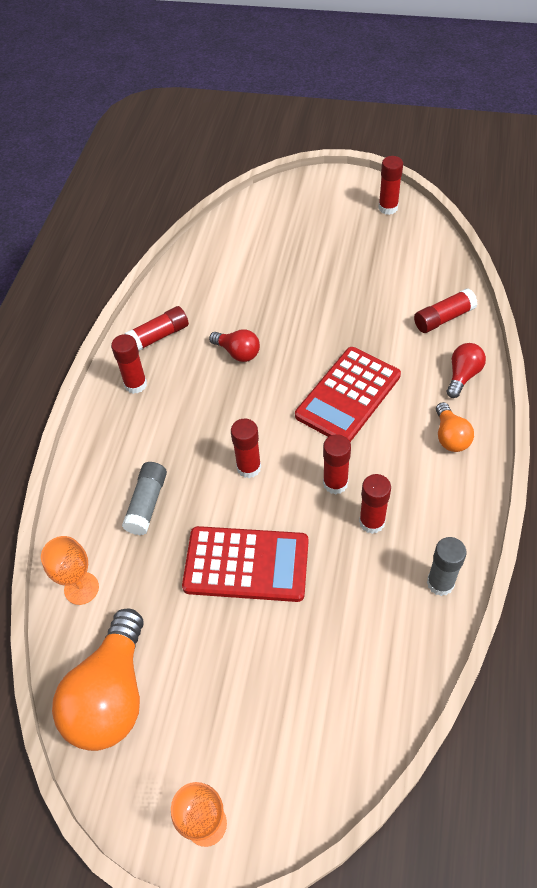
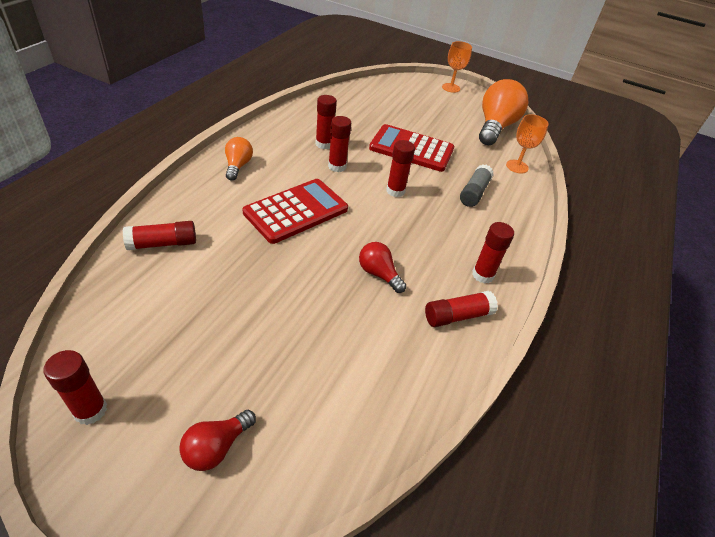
camera: 175 degrees left, 10 degrees down
(440, 583) = (301, 114): grey glue stick -> none
(462, 375) = (192, 196): red light bulb -> red light bulb (216, 447)

